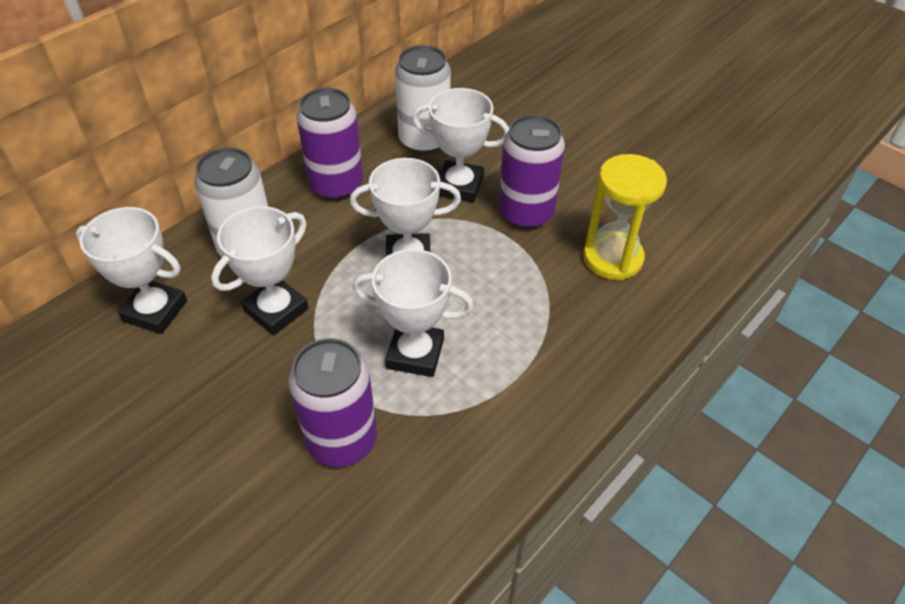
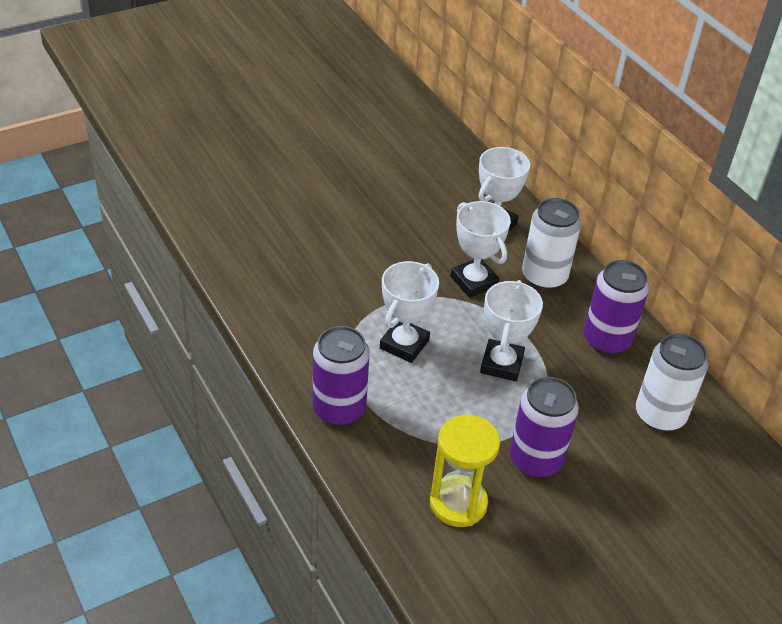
camera: 105 degrees right, 5 degrees down
(342, 440) = (349, 293): purple can -> purple can (339, 409)
(459, 186) = (585, 422): white trophy -> none

